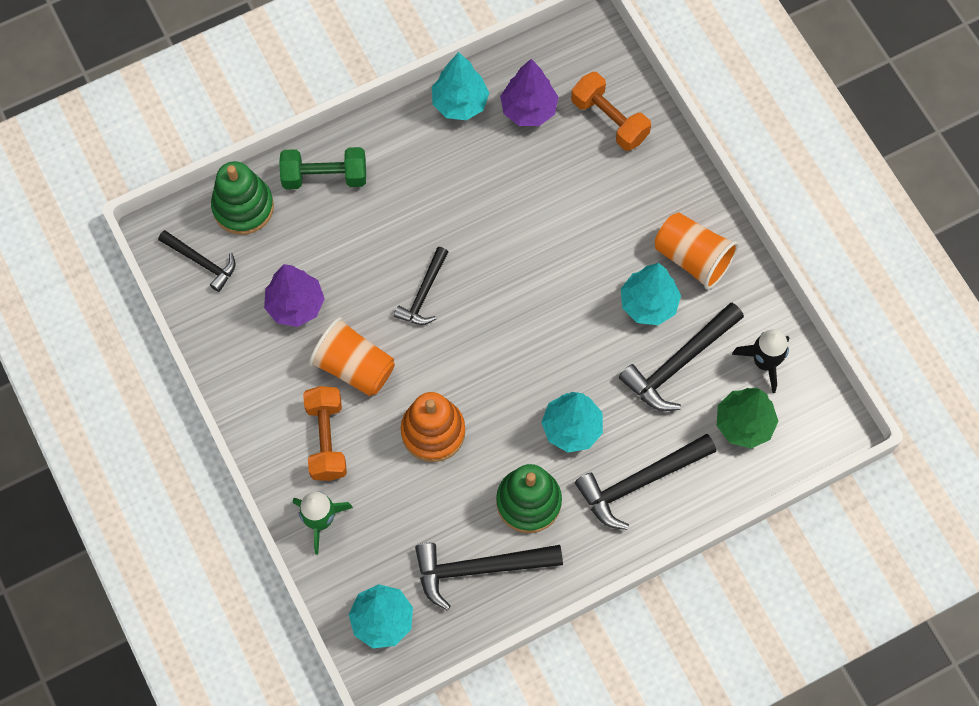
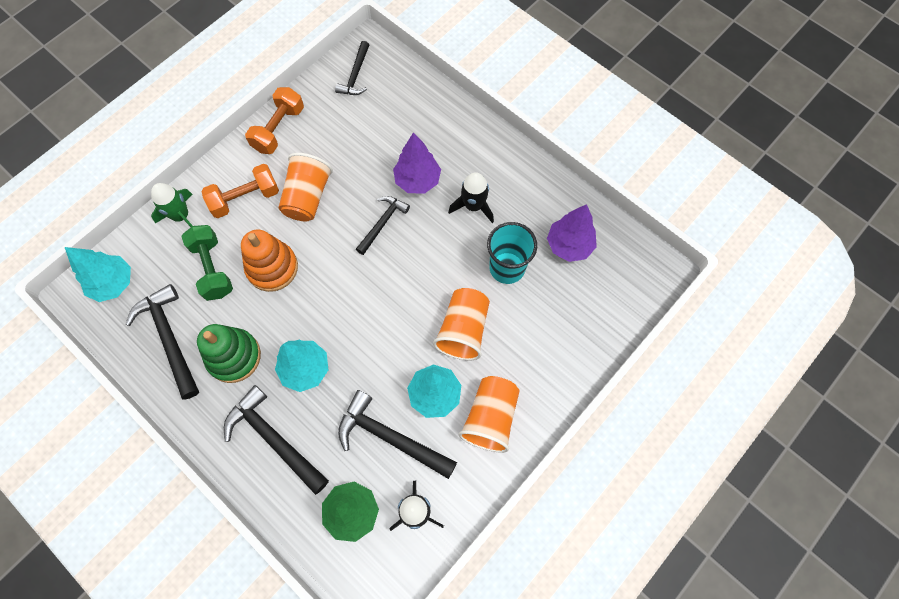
camera: 70 degrees right, 0 degrees up
(243, 207) = (407, 85): green stacking toy -> none
(295, 305) = (343, 143): purple tree -> purple tree (417, 180)
(324, 176) = (452, 126): green dumbbell -> green dumbbell (212, 268)
(423, 293) = (383, 223): black hammer -> black hammer turned 120 degrees clockwise
(441, 189) = (473, 206): none -> black rocket
(460, 103) = (552, 195): turquoise tree -> none
(531, 182) = (507, 268): none -> turquoise cup
(587, 251) = (463, 330): none -> orange cup
(609, 120) = (588, 309): orange dumbbell -> orange dumbbell (278, 129)

